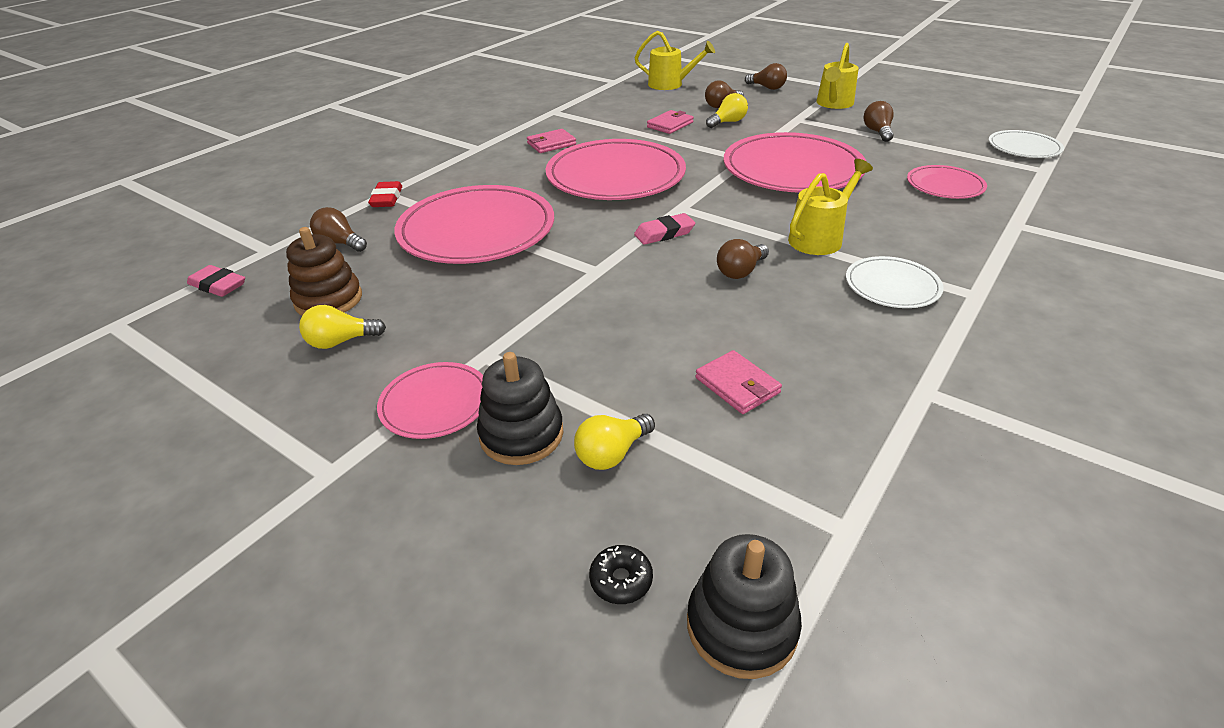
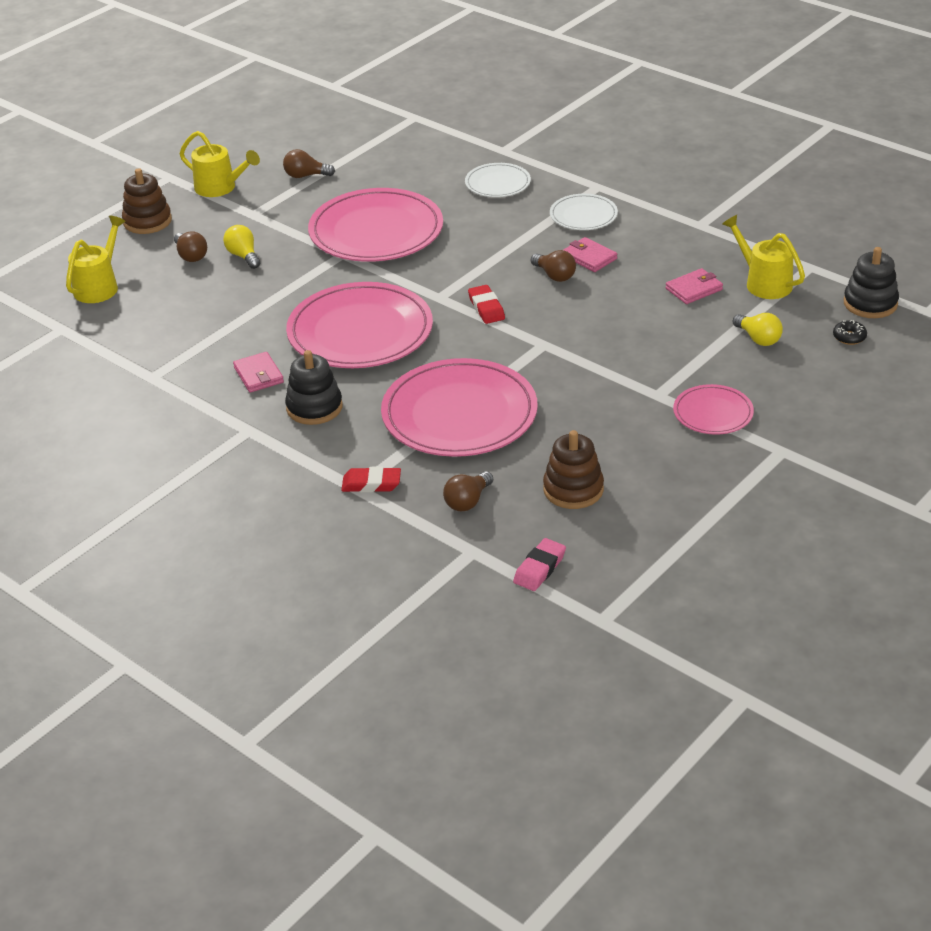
camera: 85 degrees left, 0 degrees up
(341, 341) = (637, 471): yellow light bulb -> none
(521, 434) = (742, 374): black stacking toy -> black stacking toy (314, 407)
(664, 233) = (486, 308): pink eraser -> red eraser
(670, 125) = (235, 293): pink wallet -> pink wallet (589, 257)
(767, 87) = (147, 221): brown light bulb -> brown stacking toy
(820, 238) = (508, 234): yellow watering can -> yellow watering can (763, 282)
(944, 186) = (431, 165): pink plate -> none
(1023, 148) = (368, 115): white plate -> white plate (497, 183)

